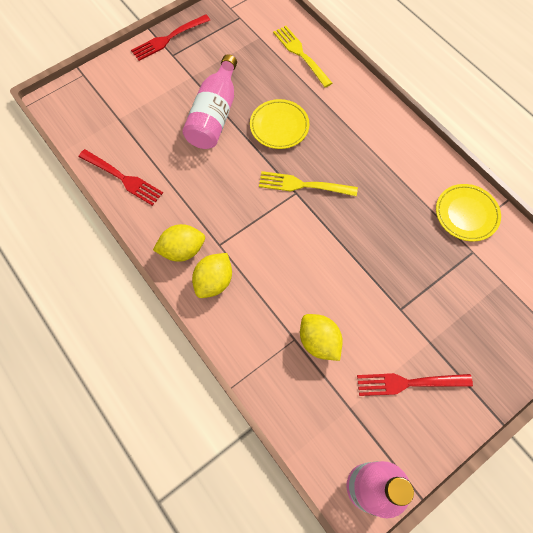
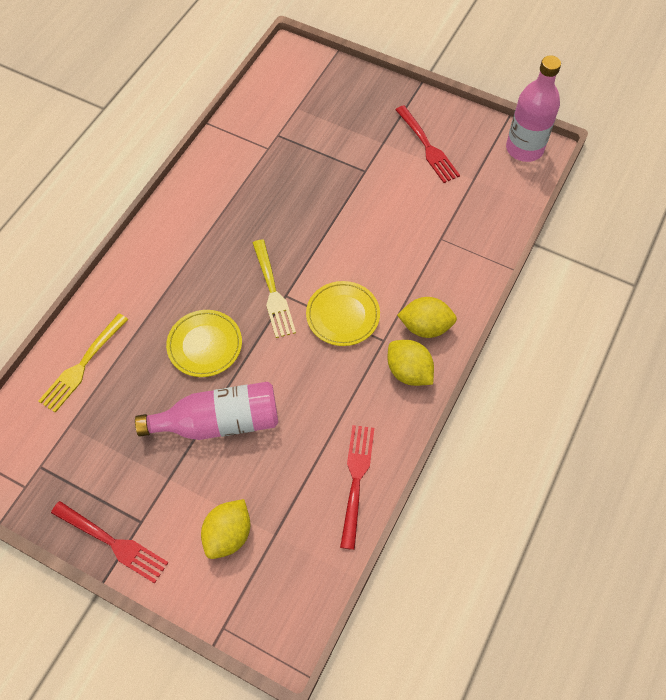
camera: 115 degrees left, 5 degrees down
(319, 341) = (431, 219): yellow lemon -> yellow lemon (228, 534)
(466, 214) = (238, 149): yellow plate -> yellow plate (343, 315)

